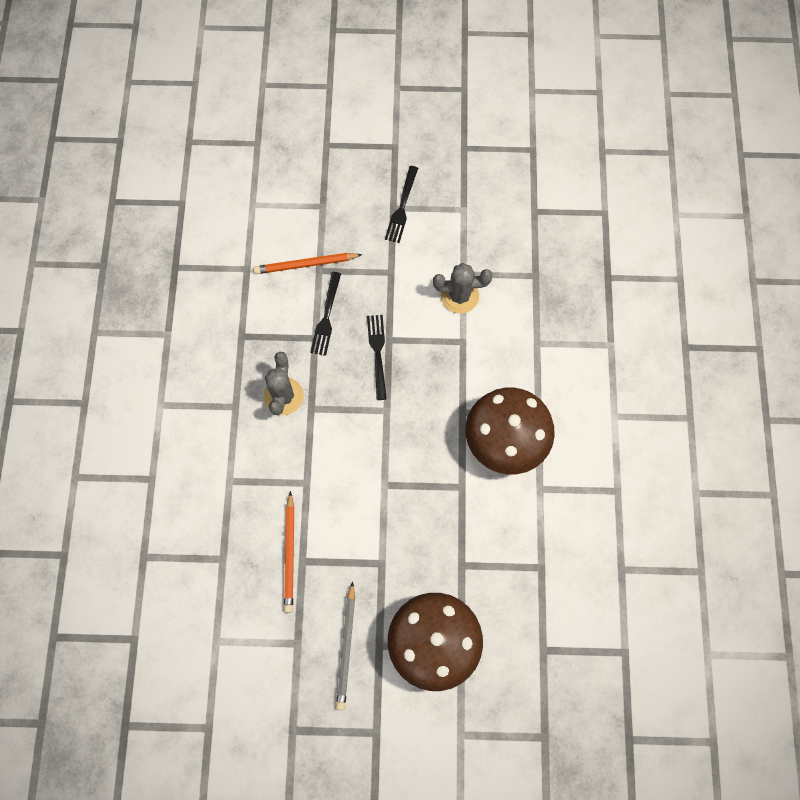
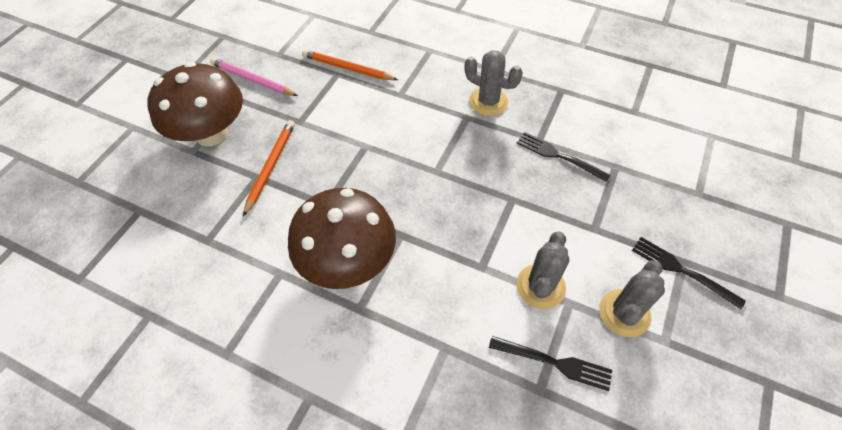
camera: 115 degrees right, 15 degrees down
(306, 264) = (626, 157): orange pencil -> orange pencil (271, 167)
(346, 647) = (253, 80): grey pencil -> pink pencil
(377, 353) = (500, 184): black fork -> black fork (554, 362)
(454, 237) = (624, 313): none -> grey cactus

